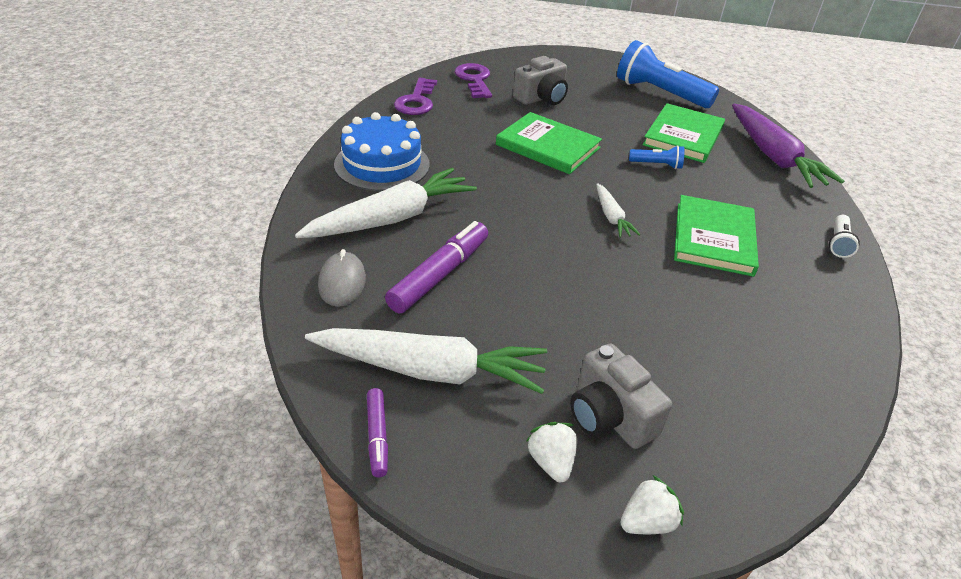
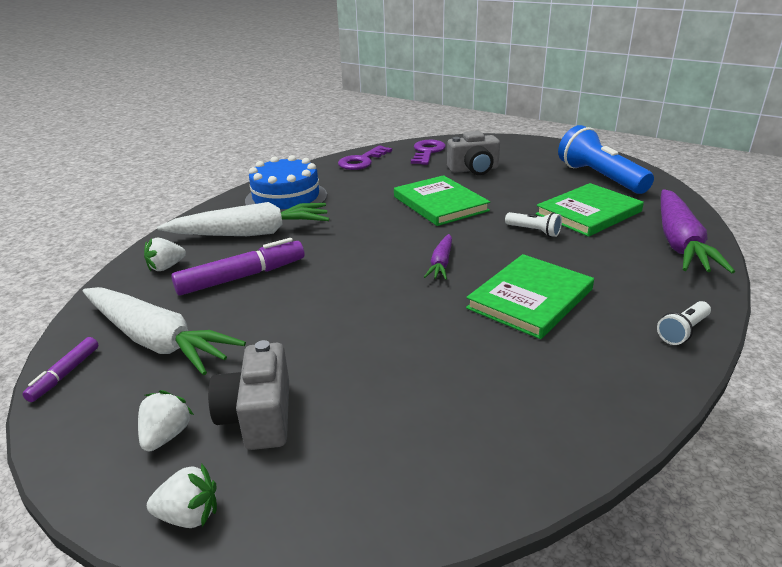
camera: 30 degrees right, 10 degrees down
(342, 282) = (166, 267): grey mouse -> white strawberry
(611, 217) = (441, 263): white carrot -> purple carrot
(657, 165) = (534, 231): blue flashlight -> white flashlight

